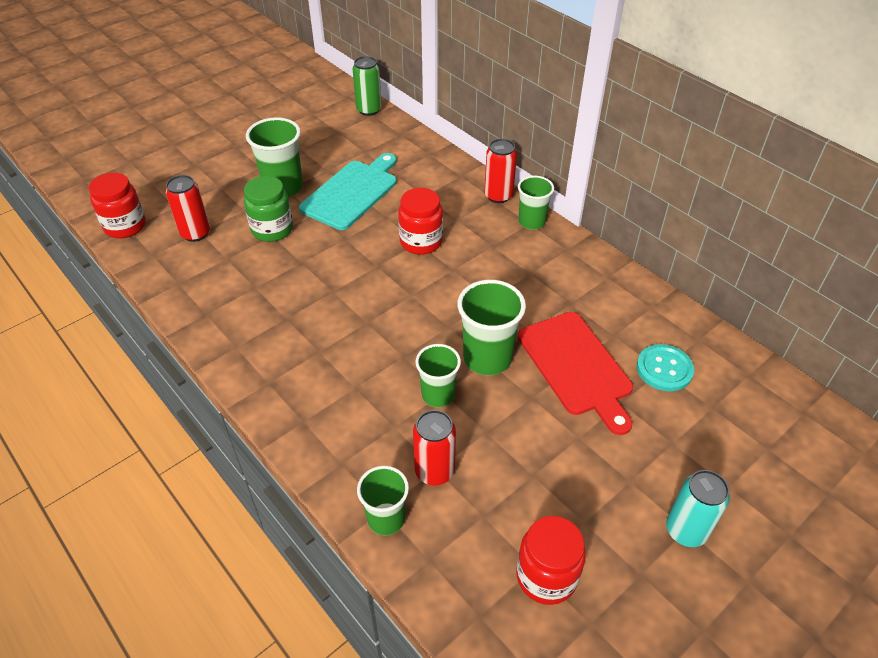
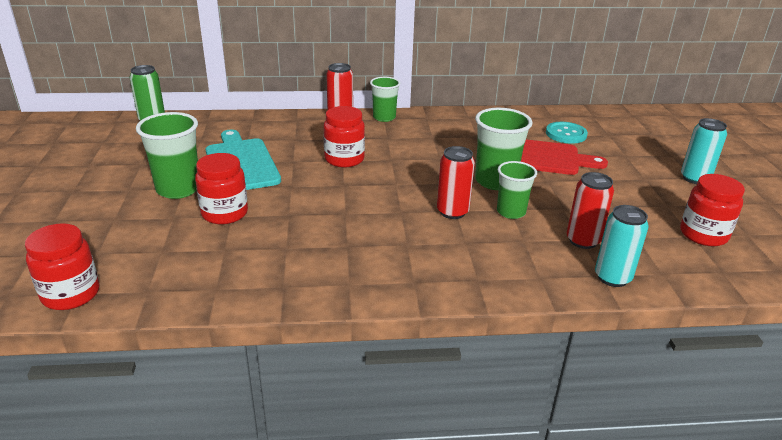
camera: 55 degrees left, 15 degrees down
(195, 233) = (160, 254): red can -> red can (452, 212)
(272, 229) = (224, 213): green jar -> red jar
(386, 519) = (612, 277): green cup -> turquoise can

